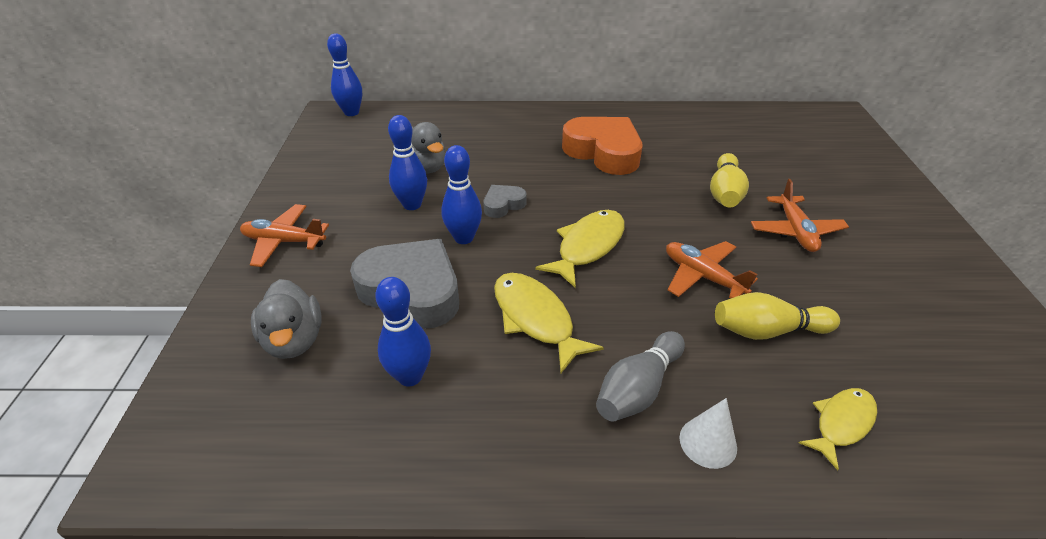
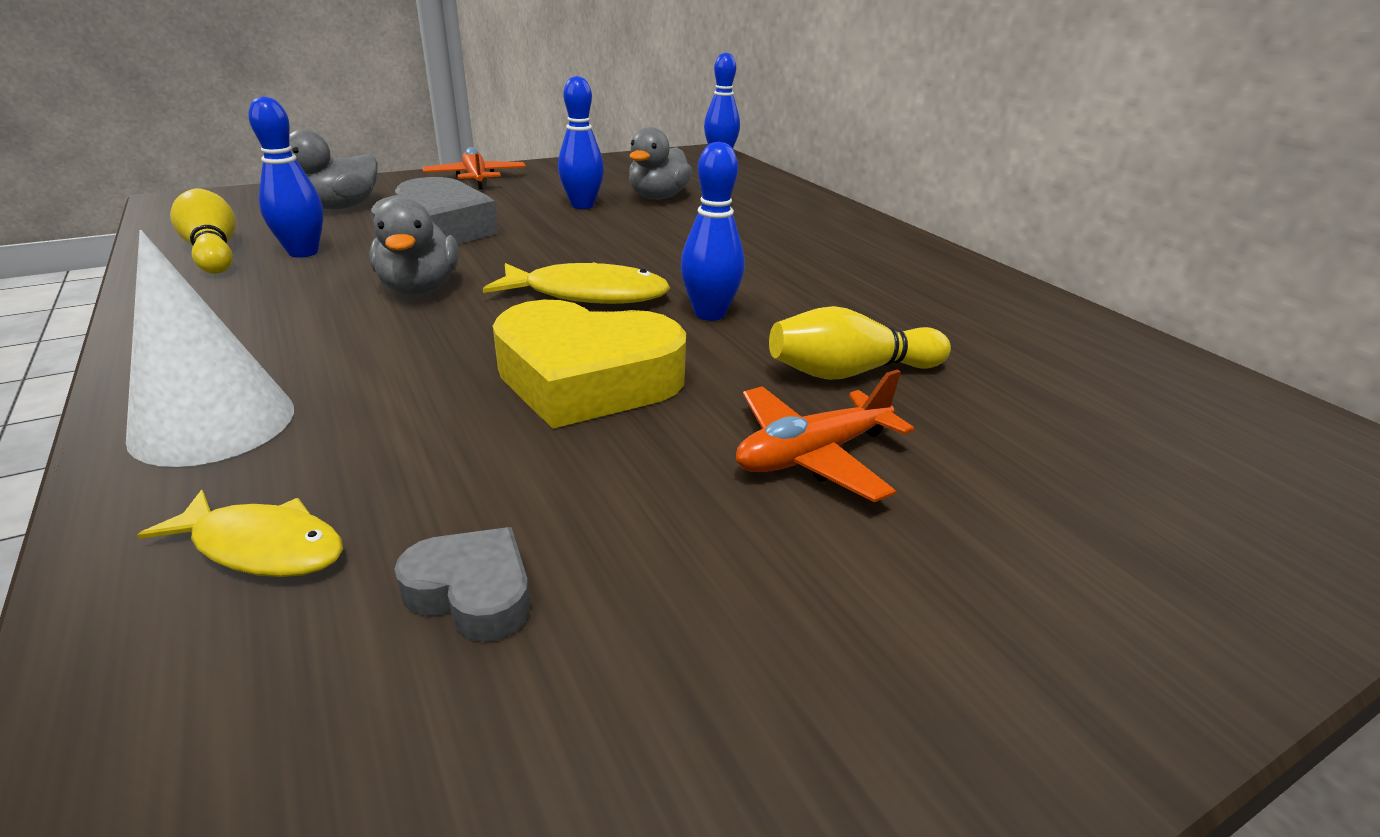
camera: 60 degrees right, 10 degrees down
(464, 238) = (544, 234): blue bowling pin -> blue bowling pin (710, 314)
(503, 205) = (629, 240): grey heart -> grey heart (472, 592)
(536, 319) = (420, 289): yellow fish -> grey duck
(603, 152) = (832, 272): orange heart -> none
(638, 388) = (312, 363): grey bowling pin -> none
(702, 276) = (586, 379): orange plane -> yellow heart
(708, 442) = (213, 423): white cone -> white cone, size x1.70
(767, 330) = (481, 449): yellow bowling pin -> yellow bowling pin (213, 251)

